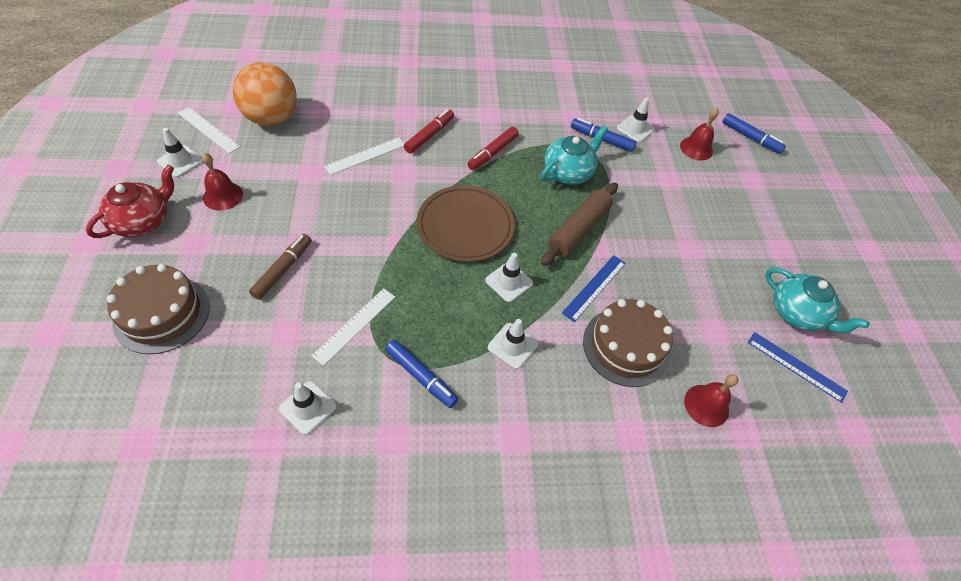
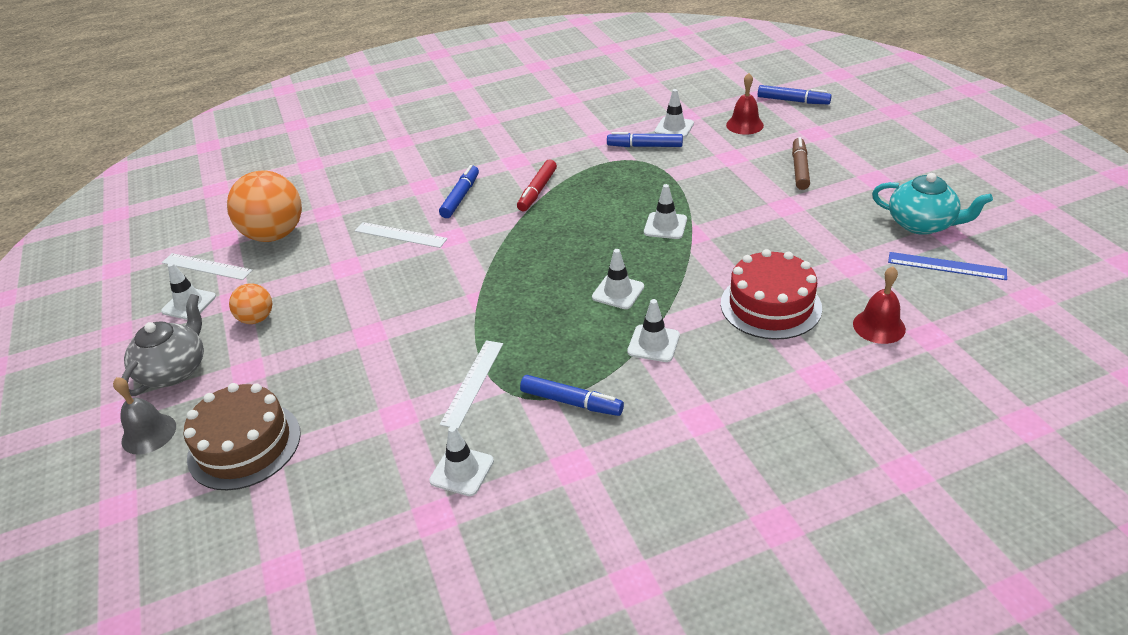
camera: 10 degrees left, 15 degrees down
(100, 273) = (149, 433): none -> grey bell
(143, 221) = (174, 370): red teapot -> grey teapot
(223, 196) = (257, 319): red bell -> orange ball
(283, 270) = (364, 361): brown marker -> brown marker (799, 169)
(365, 156) = (400, 235): white ruler -> white ruler turned 75 degrees clockwise
(429, 135) = (460, 197): red marker -> blue marker
(465, 226) = (544, 260): brown plate -> none
(568, 172) = (626, 183): turquoise teapot -> none
(579, 229) = (665, 226): brown rolling pin -> white traffic cone
(594, 287) = (709, 268): blue ruler -> none
(626, 346) = (770, 305): brown cake -> red cake

